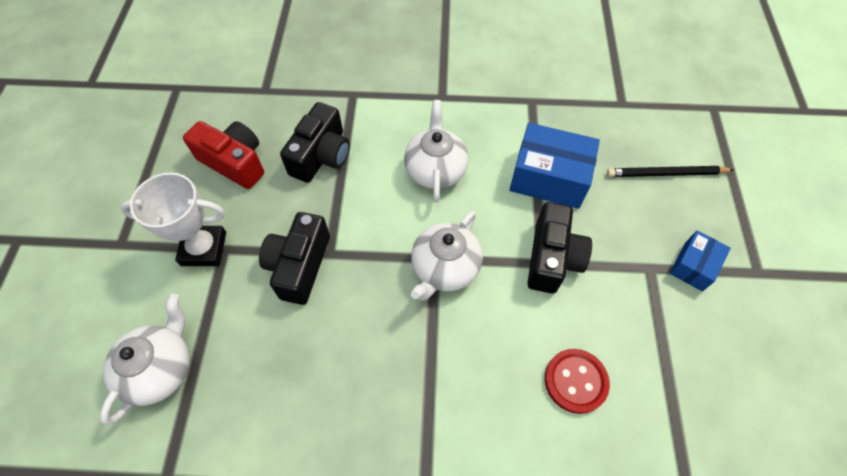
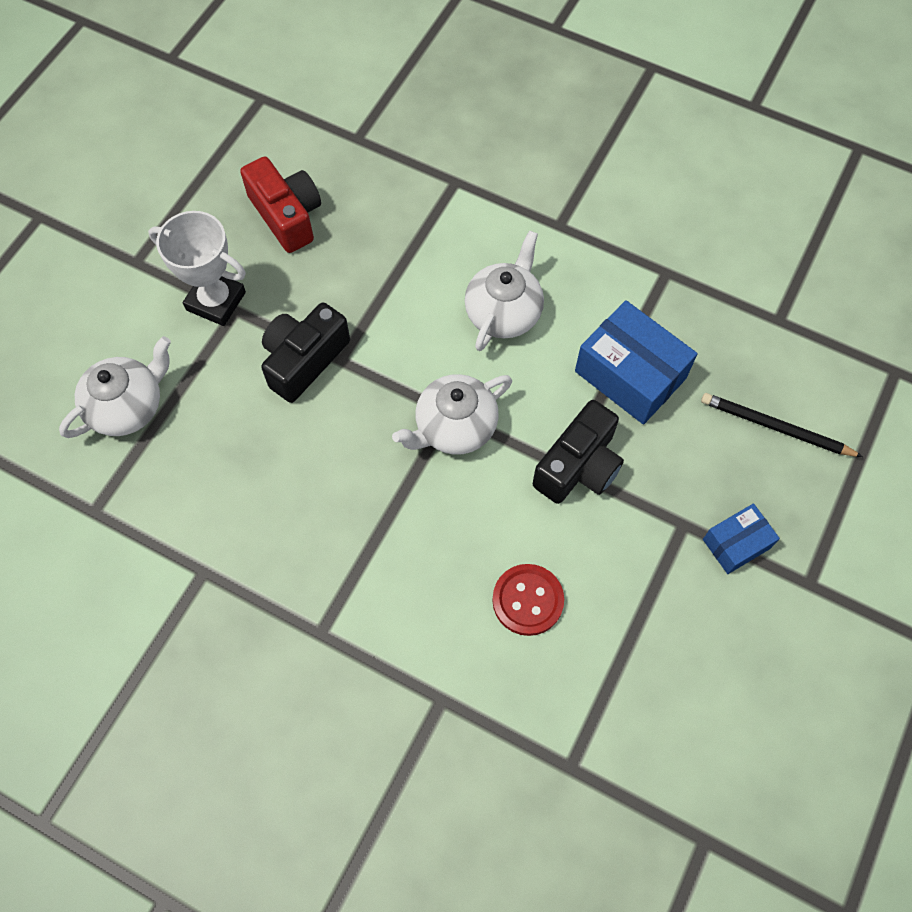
camera: 25 degrees right, 5 degrees up
(321, 155) = (384, 244): black camera -> none

